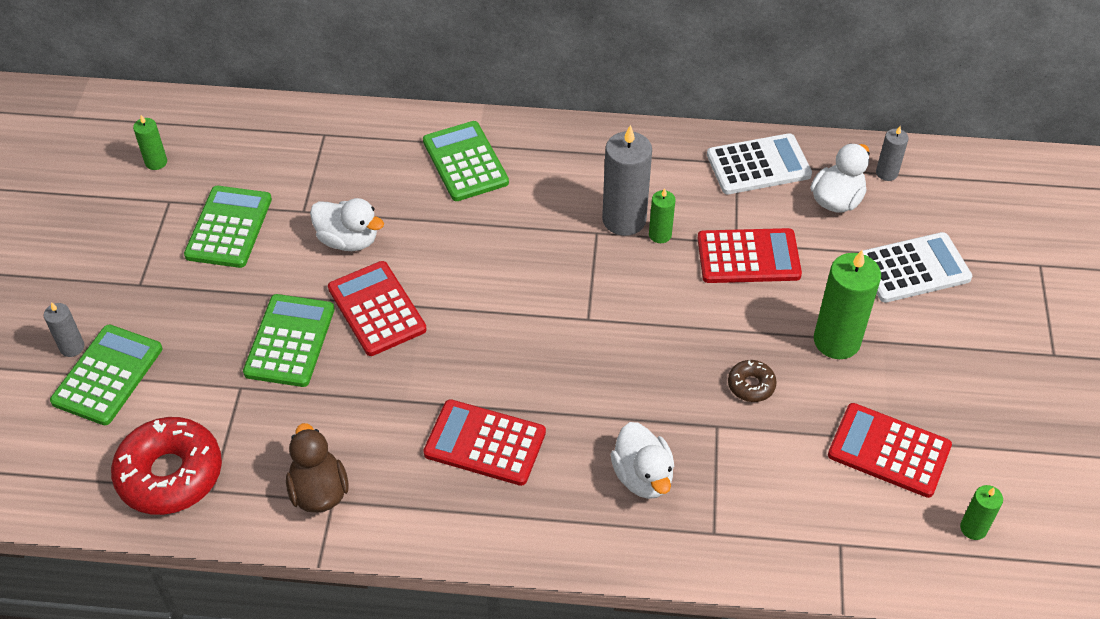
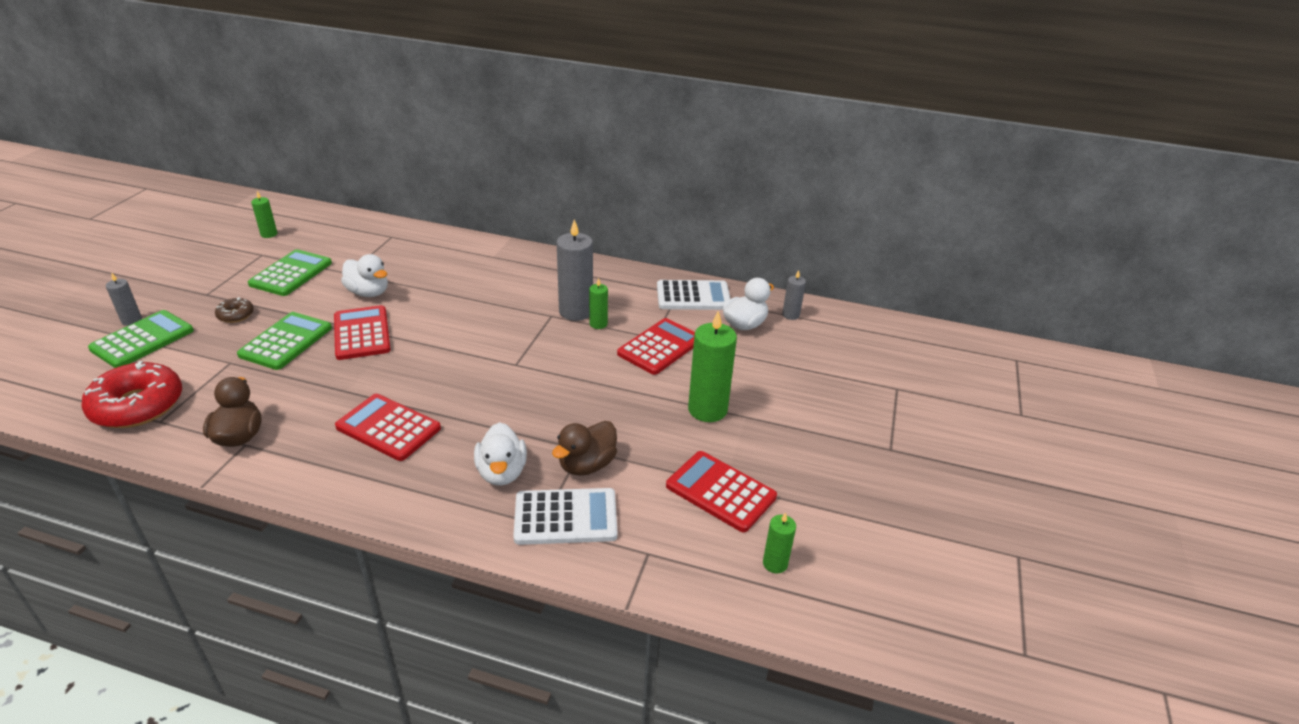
camera: 10 degrees right, 15 degrees down
(465, 162) = (479, 264): green calculator -> none
(732, 446) = (587, 465): none -> brown duck
(748, 257) = (660, 347): red calculator -> red calculator turned 60 degrees counterclockwise
(751, 385) = (623, 427): brown donut -> brown donut (236, 315)
(913, 268) = (790, 374): white calculator -> white calculator (565, 517)

